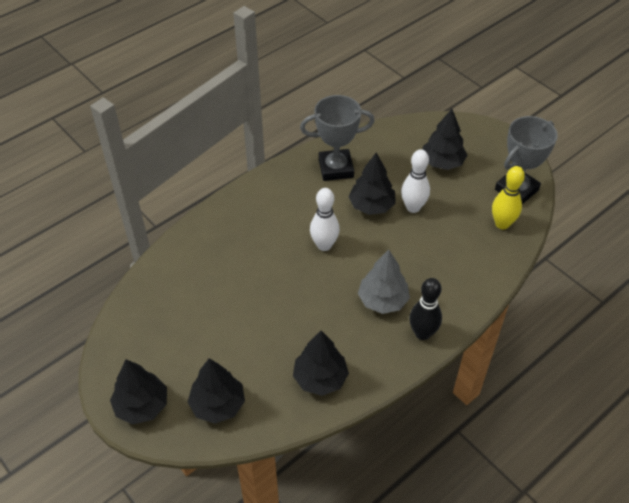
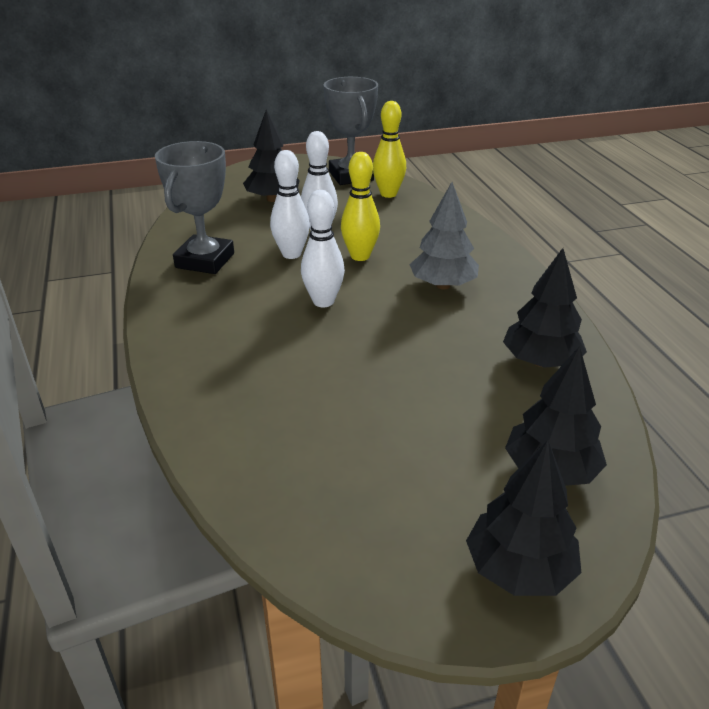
camera: 65 degrees left, 15 degrees down
(371, 206) = (291, 254): black tree -> white bowling pin
(392, 242) = (360, 256): none -> yellow bowling pin
(422, 333) = (506, 274): black bowling pin -> none

